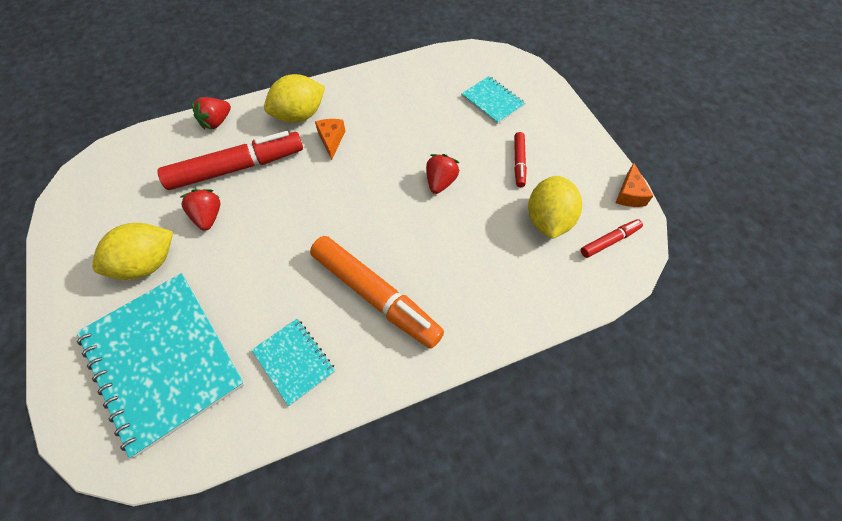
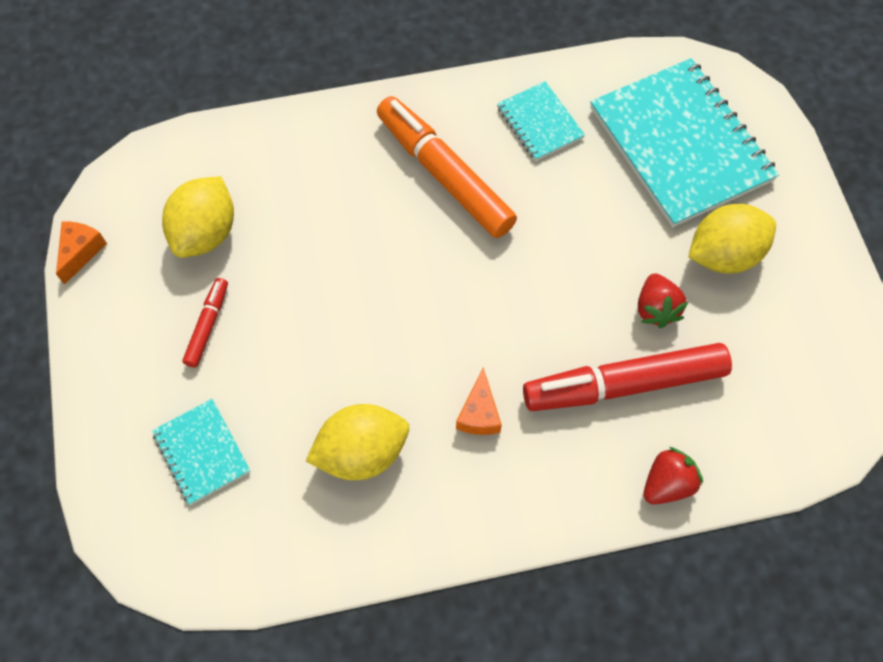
camera: 170 degrees left, 5 degrees up
(299, 115) = (528, 475): yellow lemon -> yellow lemon (362, 452)
(440, 182) = (330, 311): red strawberry -> none
(609, 241) = (143, 195): red marker -> none

